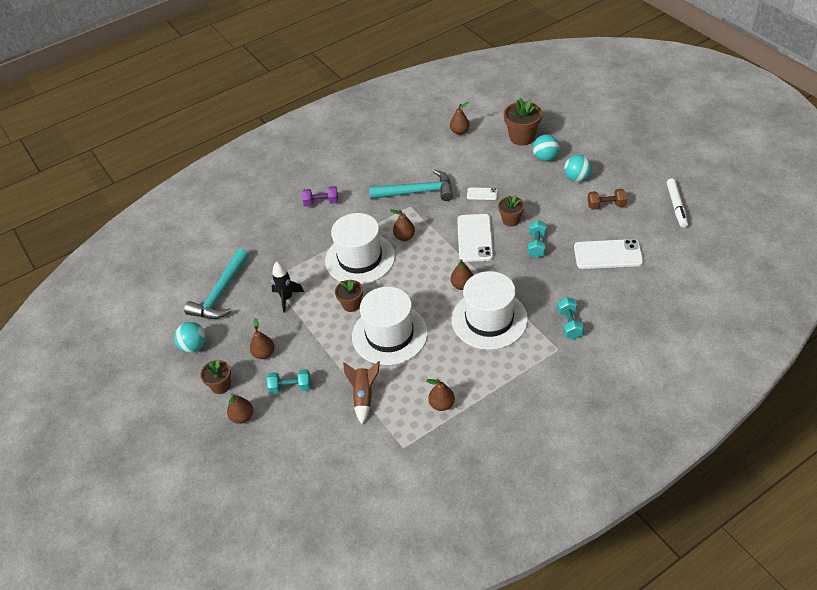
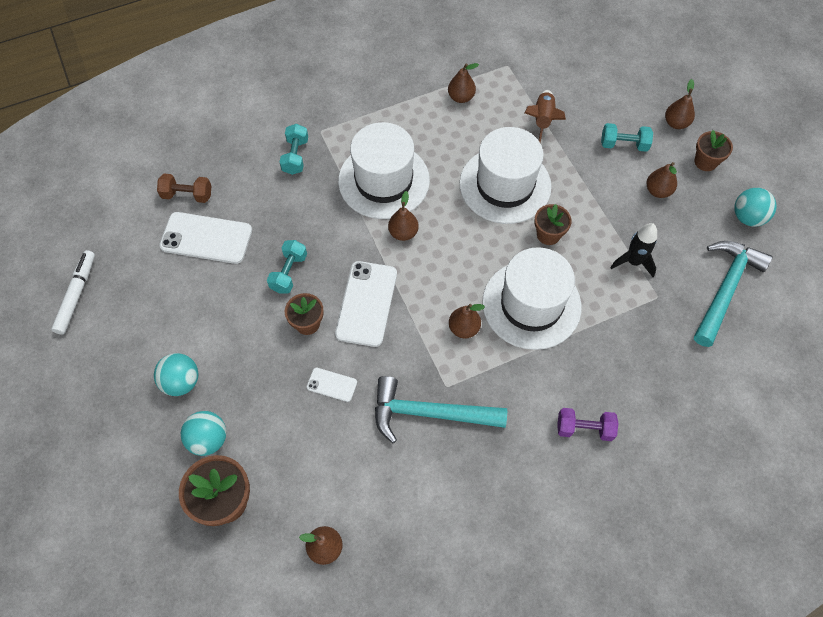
camera: 175 degrees left, 15 degrees up
(606, 206) = (167, 318): brown dumbbell -> brown dumbbell (187, 195)

